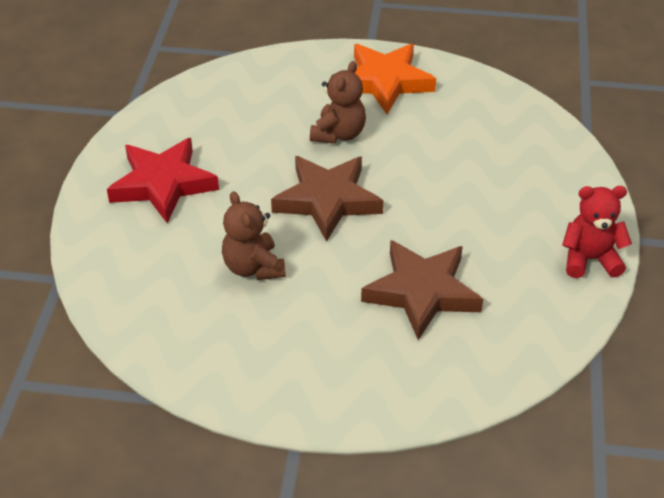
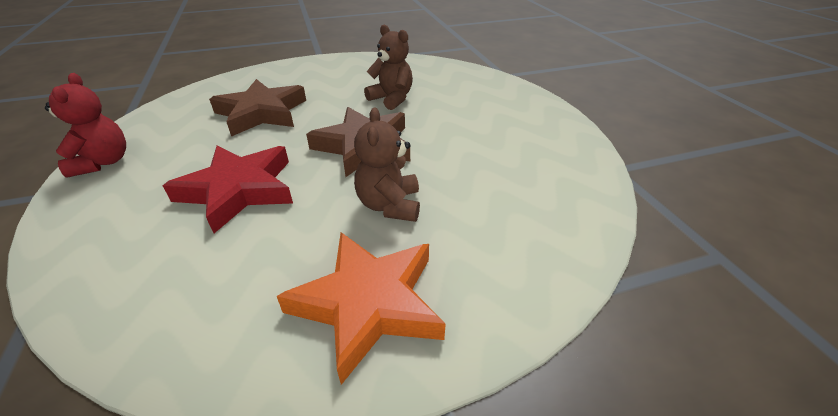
camera: 155 degrees right, 5 degrees down
(163, 184) = (507, 123): red star -> red star (239, 190)
(590, 259) = (103, 162): red teddy bear -> red teddy bear turned 75 degrees counterclockwise

